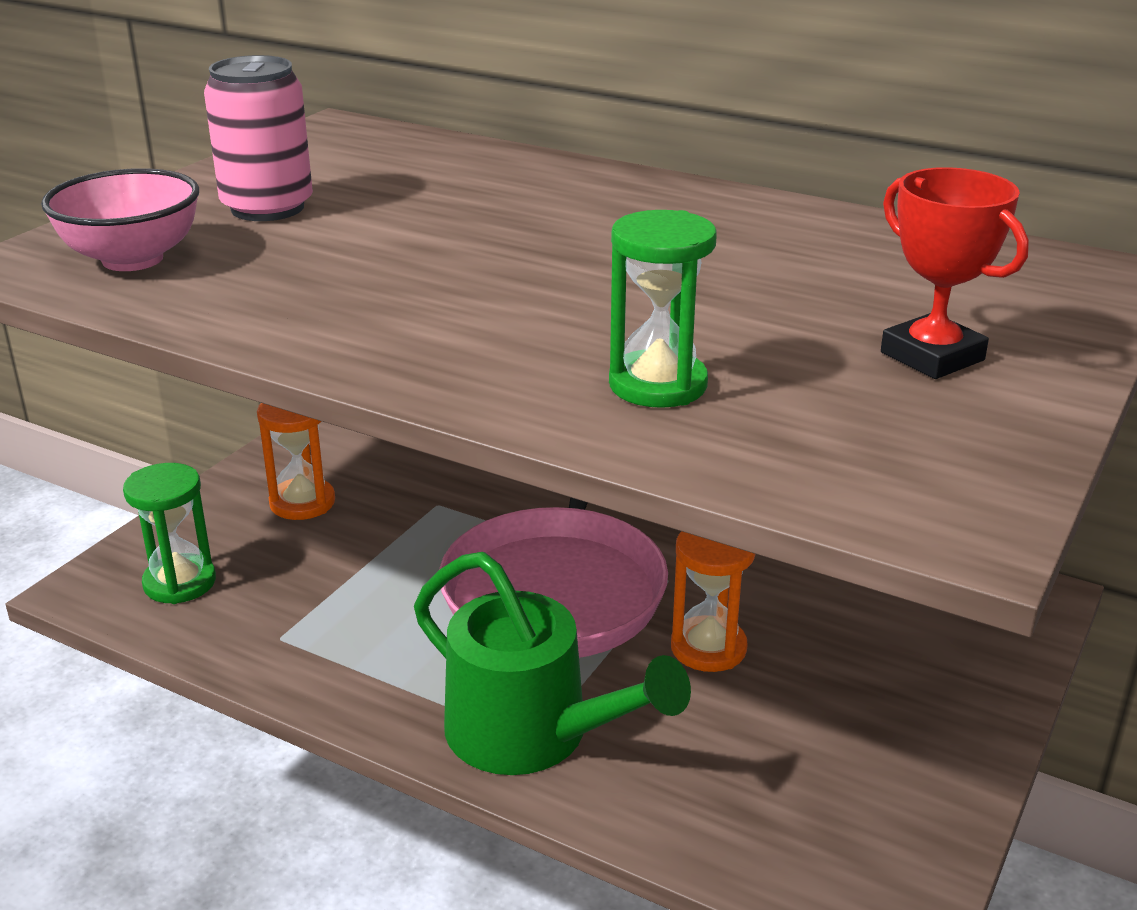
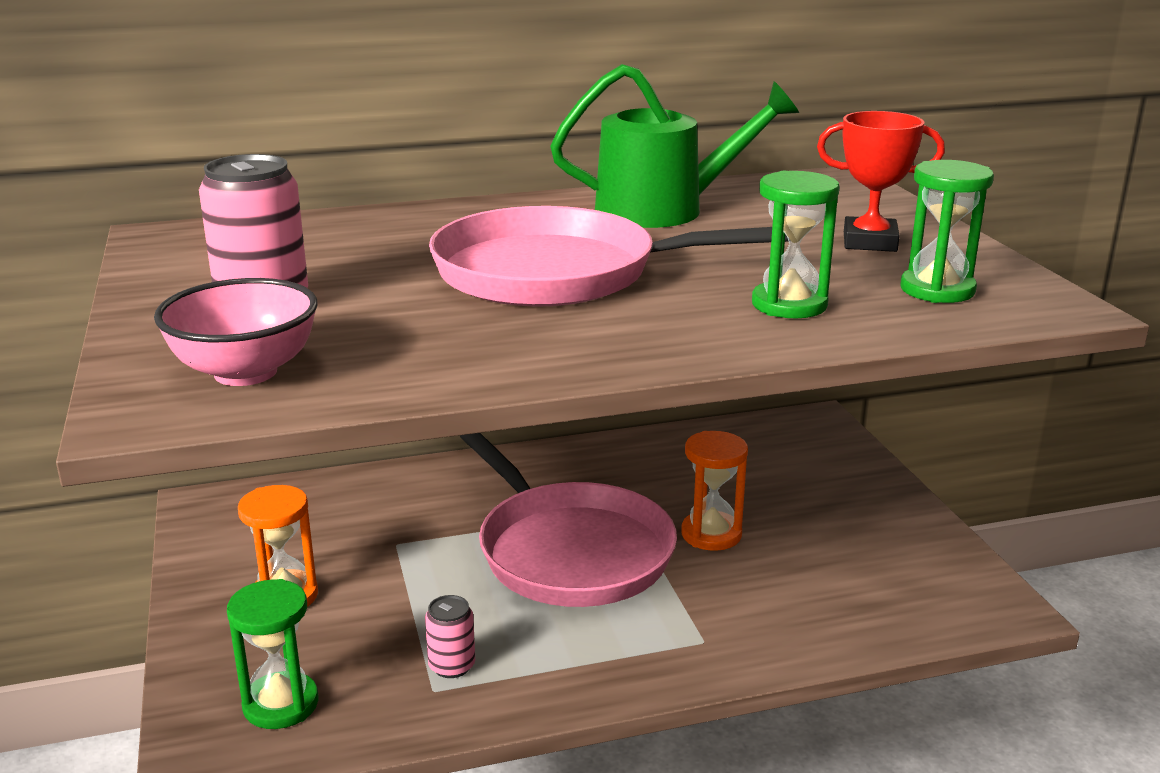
camera: 45 degrees left, 5 degrees down
(319, 627) = (452, 666): none -> pink can
(530, 266) = (557, 273): none -> pink pan
(531, 734) = (698, 640): green watering can -> green watering can (663, 210)
(863, 440) = (937, 290): none -> green hourglass

